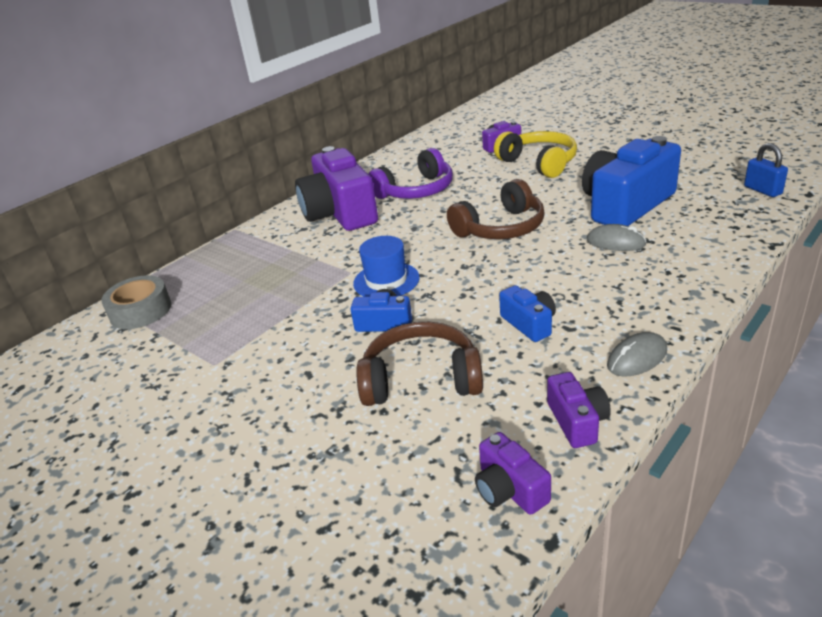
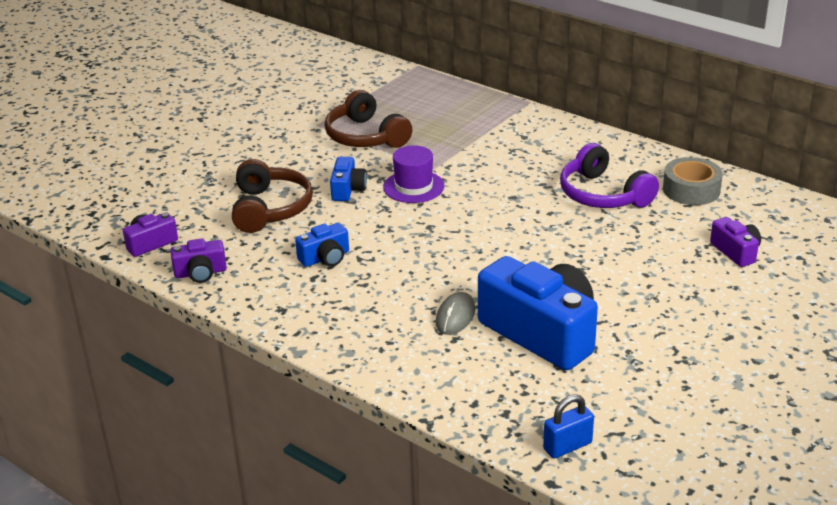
camera: 85 degrees right, 0 degrees up
(140, 311) = (397, 83): grey tape -> grey tape (691, 190)
(340, 213) = (554, 153): purple camera -> none
(386, 281) = (413, 187): blue hat -> purple hat
(501, 228) = (502, 247): brown headphones -> brown headphones (365, 136)
(539, 163) = (674, 279): yellow headphones -> none
(637, 358) = (261, 307): grey mouse -> none

